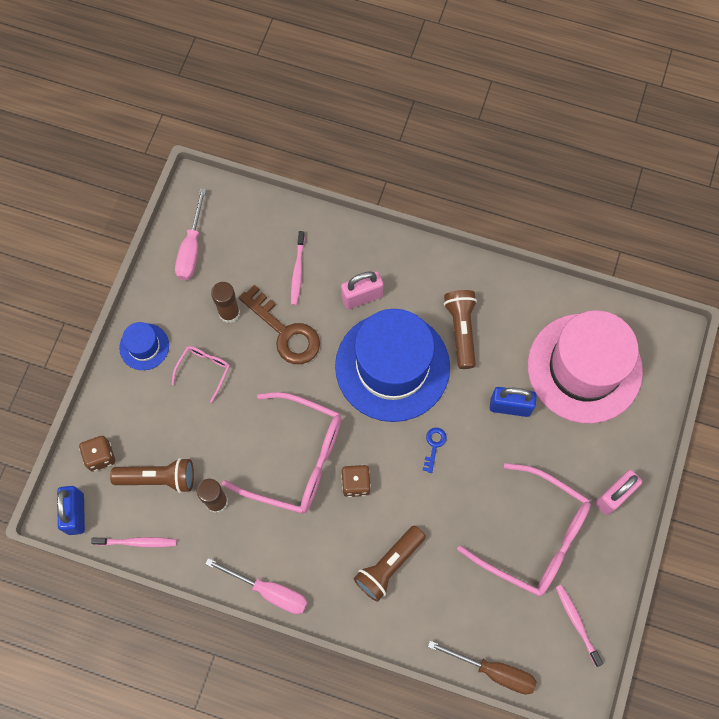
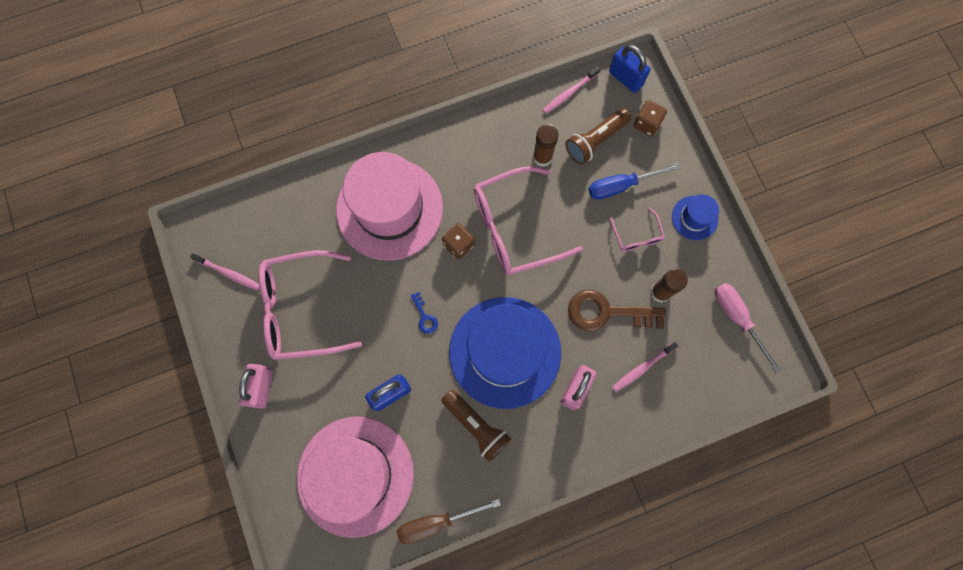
camera: 140 degrees right, 5 degrees up
(175, 421) = (621, 186): none -> blue screwdriver
(269, 591) = (456, 131): pink screwdriver -> none
(297, 271) = (642, 368): pink toothbrush -> pink toothbrush turned 90 degrees counterclockwise
(389, 565) = (389, 209): brown flashlight -> pink hat
(493, 671) = (265, 198): brown screwdriver -> brown screwdriver (436, 522)

